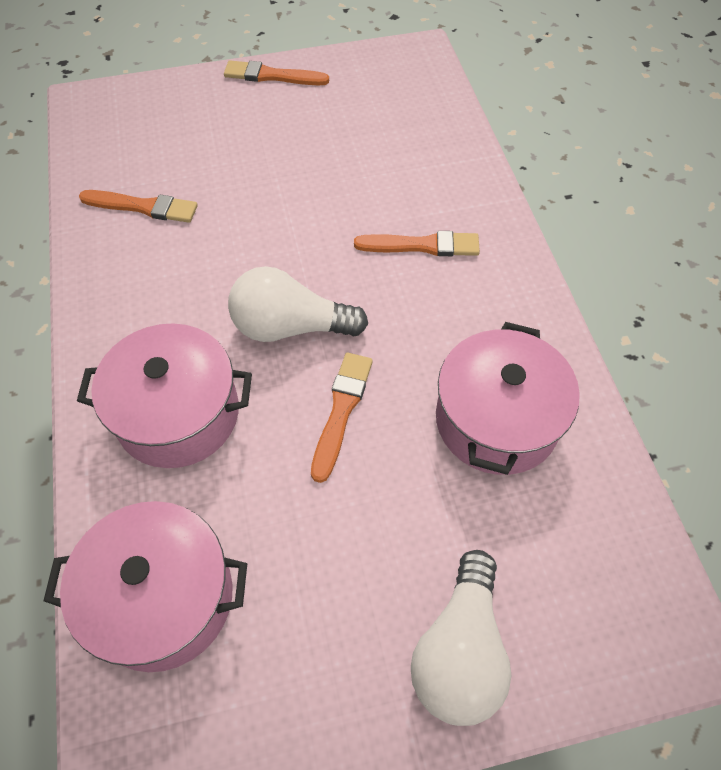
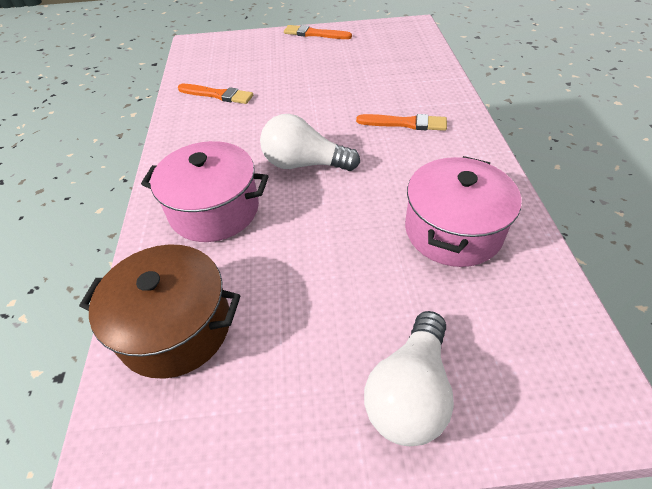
camera: 10 degrees right, 10 degrees down
(163, 598) = (175, 327): pink pot -> brown pot
(341, 411) = (333, 216): orange brush -> none

